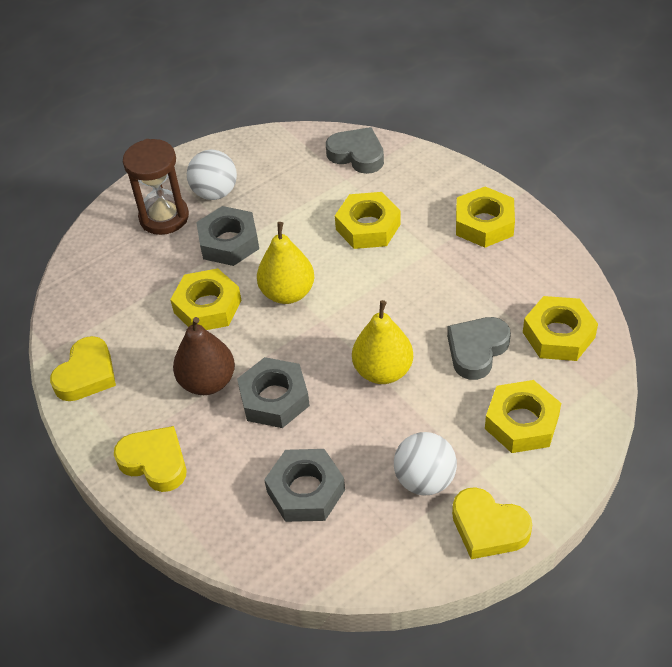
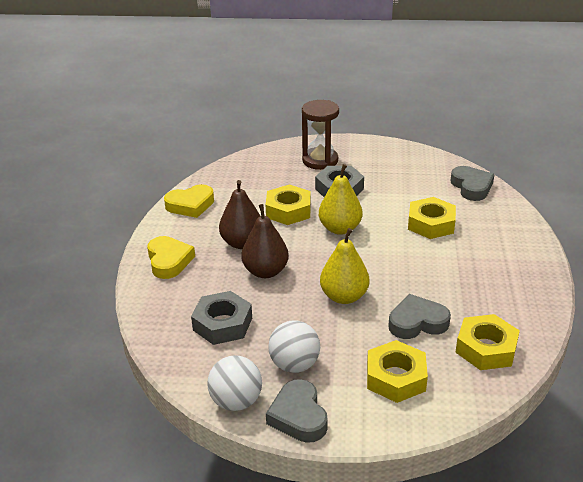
camera: 40 degrees right, 15 degrees down
(215, 193) = (362, 164): white ball -> white ball (236, 401)
(274, 398) = (265, 271): grey nut -> brown pear
(484, 223) = (512, 262): yellow nut -> none
(488, 528) = (298, 416): yellow heart -> grey heart

